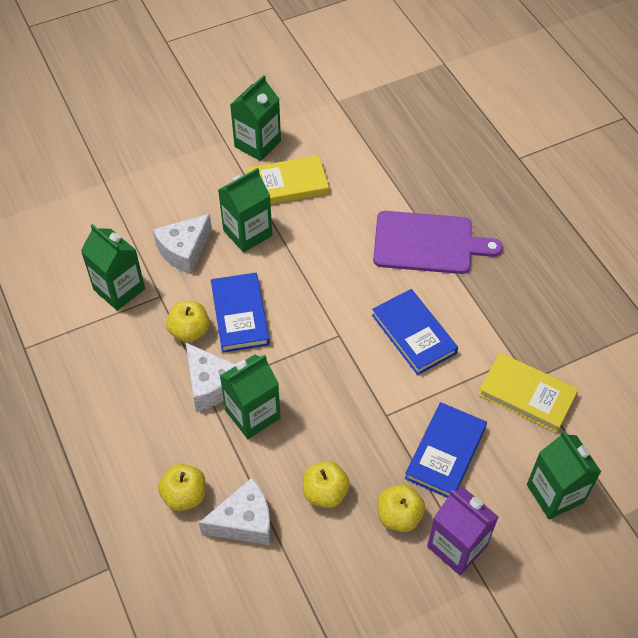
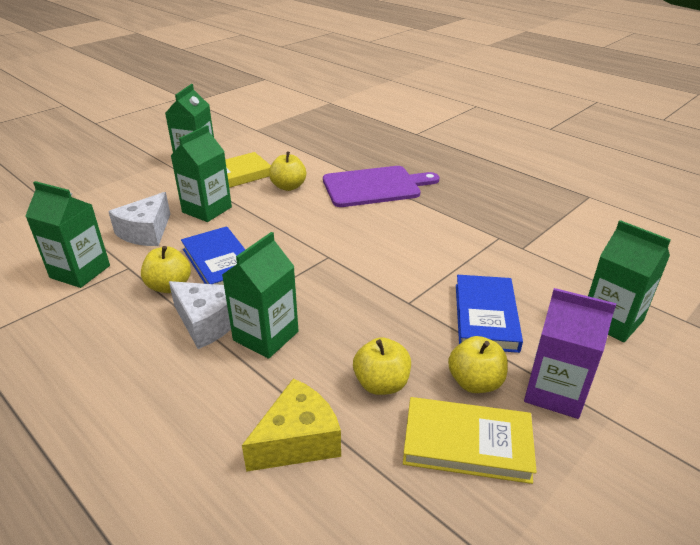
camera: 20 degrees left, 20 degrees down
(184, 495) = (209, 435): yellow apple -> yellow apple (288, 187)
(244, 521) = (298, 440): white cheese -> yellow cheese
(414, 334) = (398, 241): blue book -> none
(527, 394) = (527, 258): yellow book -> yellow book (467, 443)

